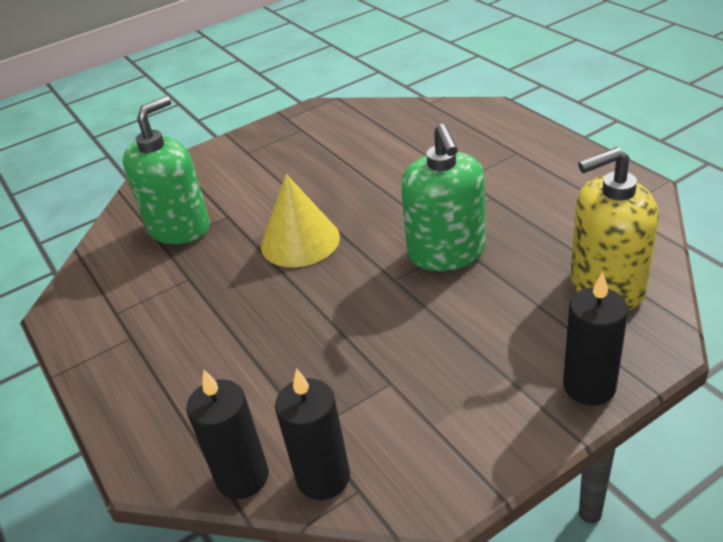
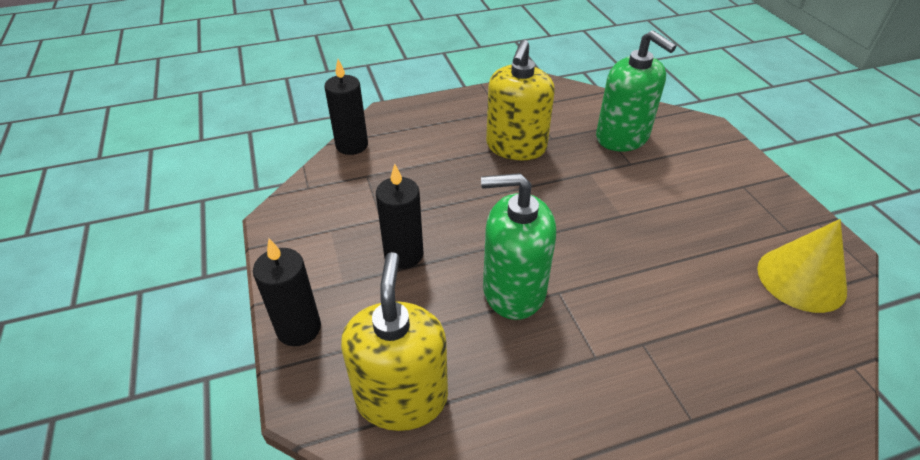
camera: 100 degrees right, 5 degrees up
(213, 303) = (516, 147): none -> yellow soap dispenser
(300, 241) = (574, 200): yellow cone -> yellow cone (801, 279)
(323, 477) = (327, 175): black candle -> black candle (403, 255)

